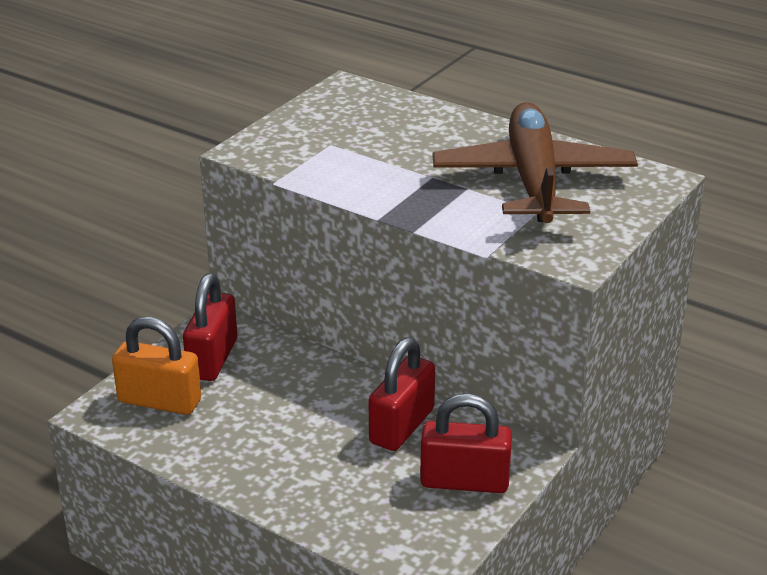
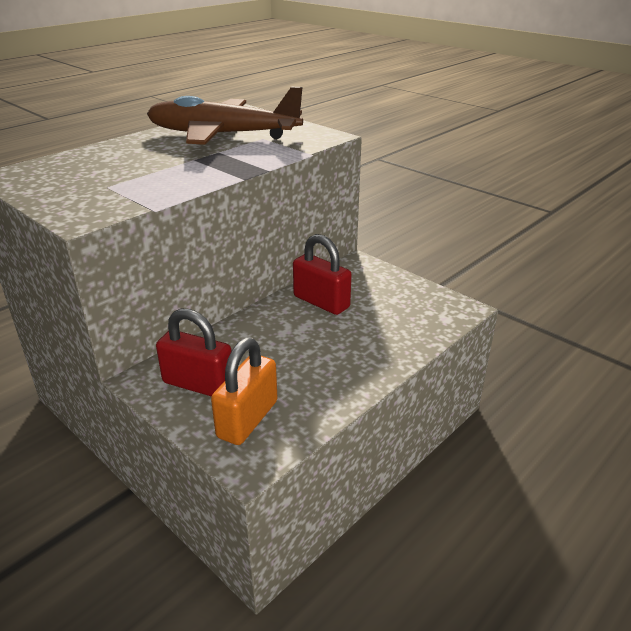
camera: 80 degrees left, 0 degrees up
(464, 481) = (382, 286): red padlock -> none

